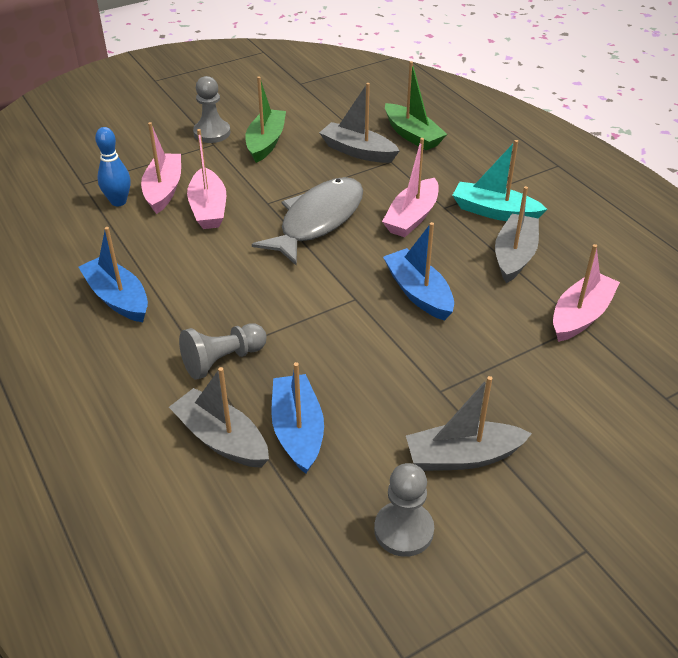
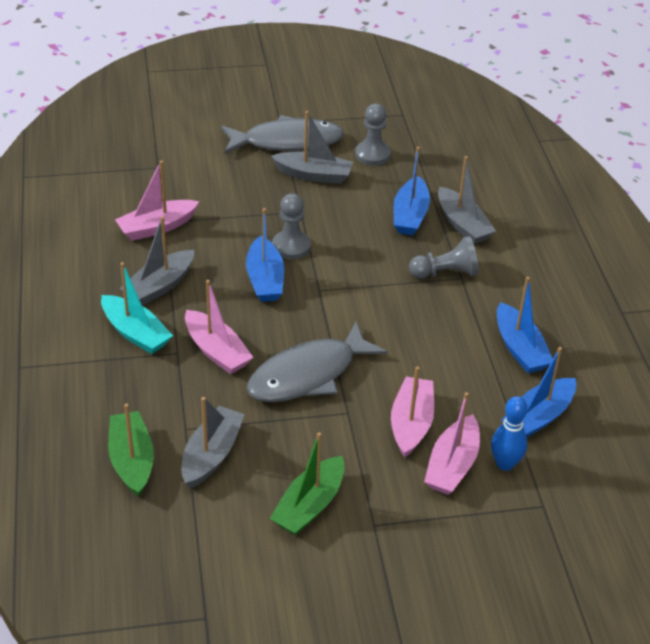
camera: 160 degrees left, 0 degrees up
(92, 242) = (538, 417): none -> blue boat
(212, 133) = (369, 546): grey pawn -> grey pawn (291, 246)
(358, 151) = (211, 455): grey boat -> grey boat turned 120 degrees counterclockwise
(412, 217) = (216, 351): pink boat -> pink boat turned 90 degrees clockwise
(544, 509) = (287, 142): none -> grey fish

